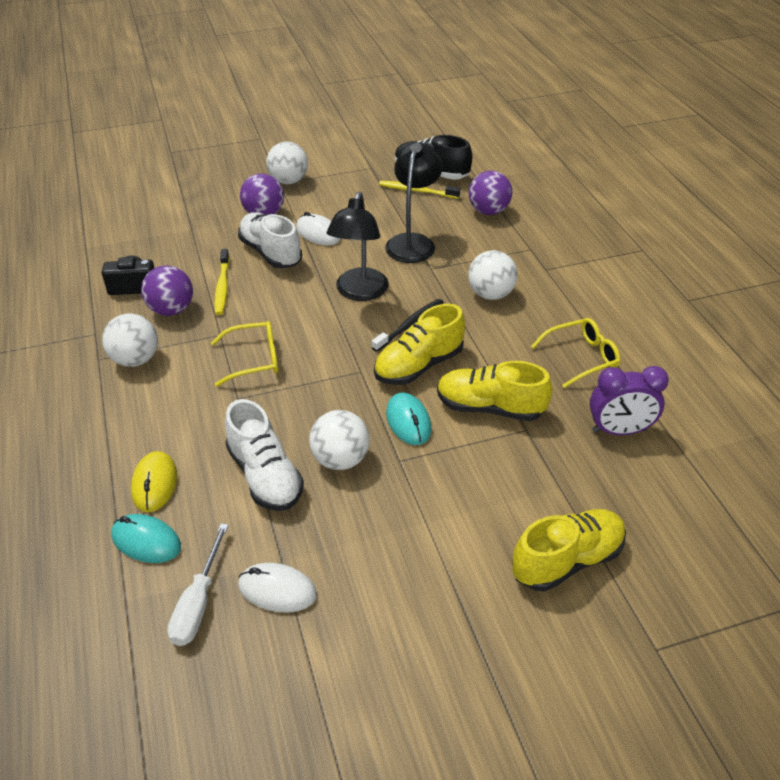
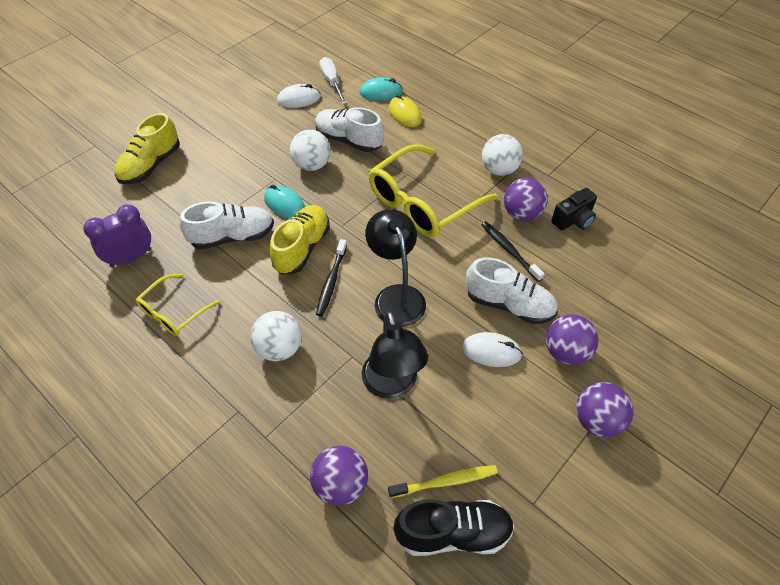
camera: 150 degrees right, 10 degrees up
(222, 286) = (509, 251): yellow toothbrush -> black toothbrush
(254, 359) = (423, 202): yellow glasses -> yellow glasses, size x1.85
(288, 181) = (597, 420): white ball -> purple ball
(490, 407) = (232, 237): yellow shoe -> white shoe

